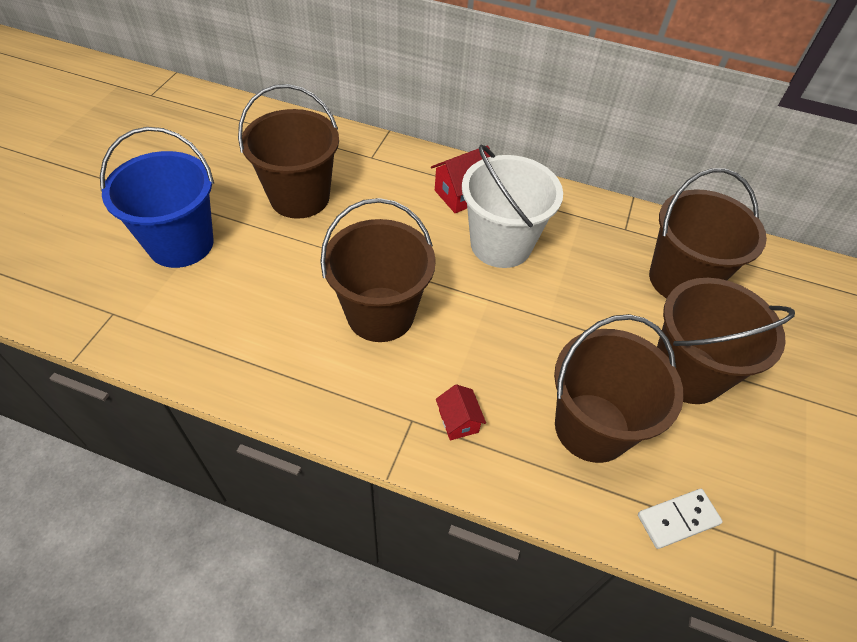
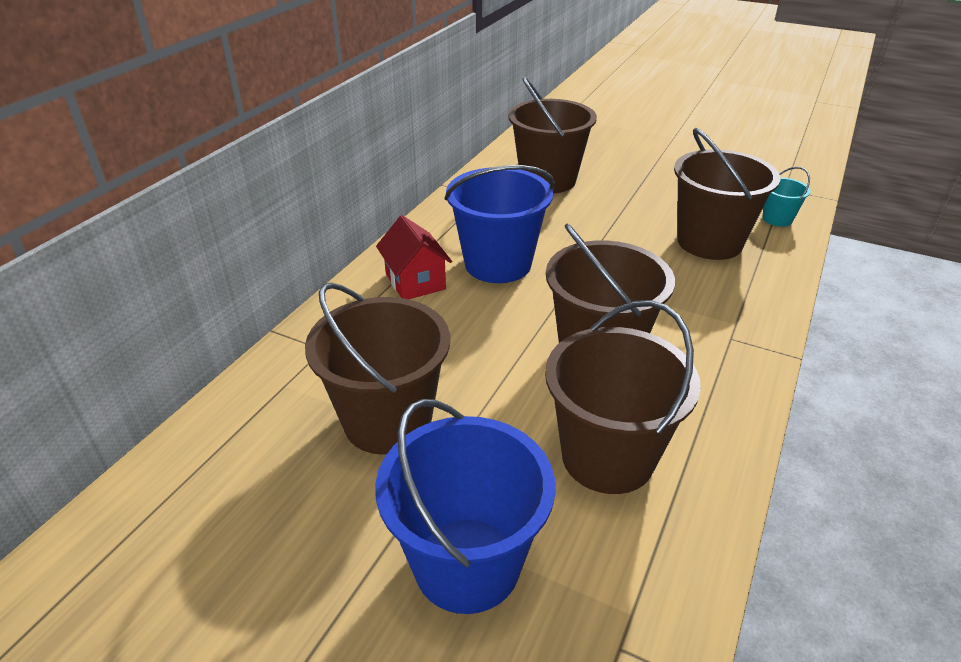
camera: 80 degrees left, 15 degrees down
(458, 421) = (723, 310): red house -> none
(501, 244) = (498, 264): white bucket -> blue bucket
(677, 519) = (777, 219): white domino -> turquoise bucket
(687, 373) = (646, 194): brown bucket -> brown bucket (607, 457)

